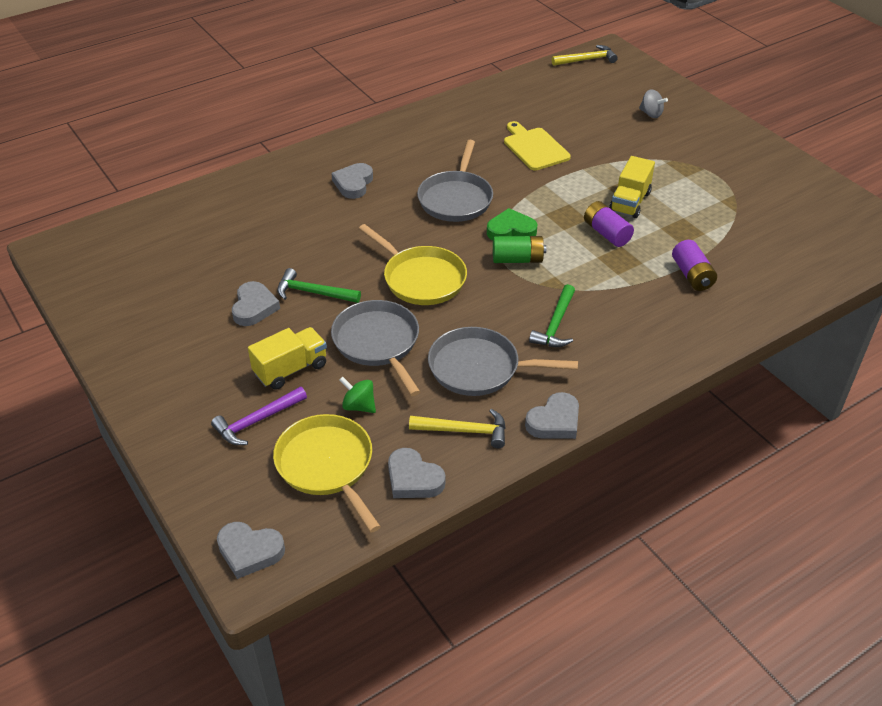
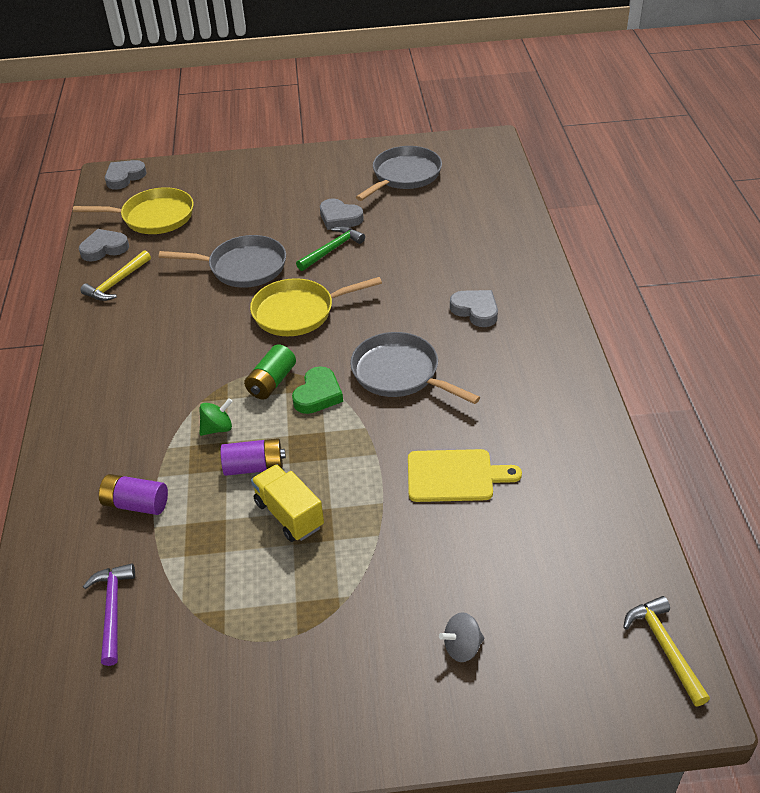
camera: 120 degrees right, 0 degrees up
(257, 421) = (221, 198): purple hammer -> purple hammer (113, 610)
(290, 369) = (256, 221): yellow truck -> none
(359, 406) = (190, 242): green spinning top -> green spinning top (217, 428)
(479, 368) = (166, 310): grey pan -> grey pan (404, 175)
(554, 421) = (76, 330): grey heart -> none
(555, 324) = (168, 372): green hammer -> none
(587, 60) = (665, 647): yellow hammer -> yellow hammer turned 150 degrees clockwise

